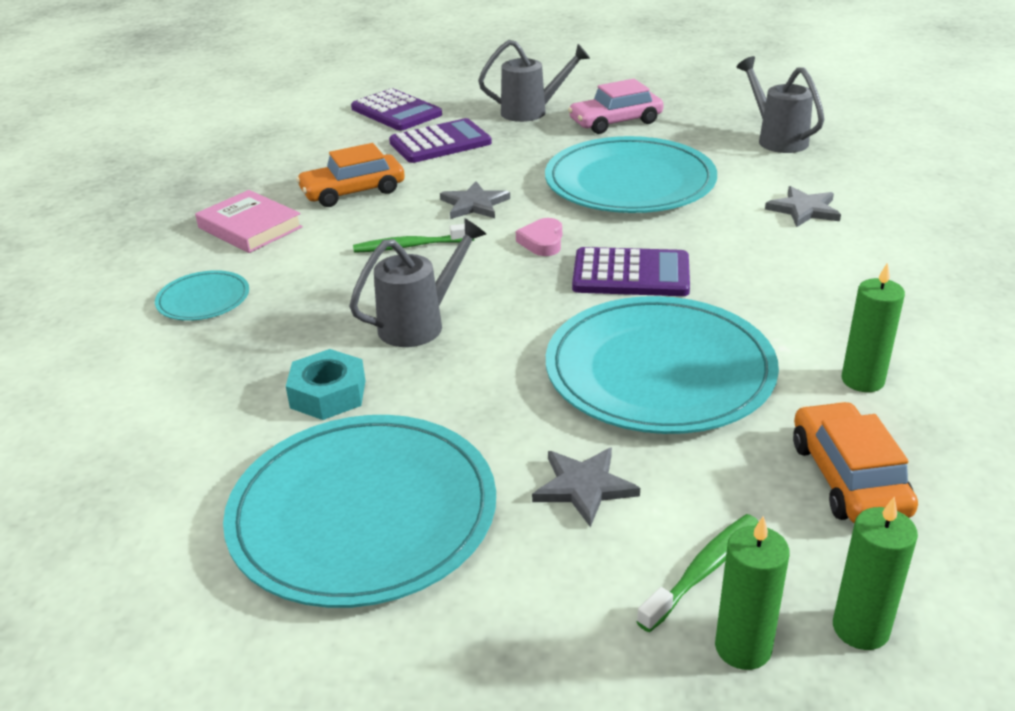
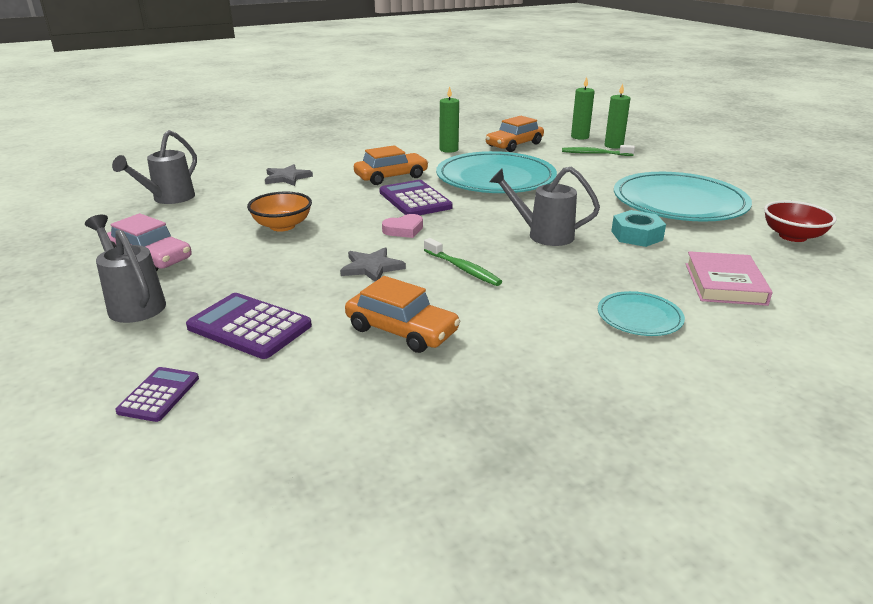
camera: 125 degrees left, 5 degrees down
(129, 547) = (792, 236): none -> red bowl
(250, 227) = (525, 353): pink book -> pink book (724, 284)
(396, 112) = (159, 395): purple calculator -> purple calculator, size x0.59
(584, 487) = (590, 174): grey star -> none
(630, 182) = (282, 226): turquoise plate -> orange bowl
(745, 282) = (391, 177): none -> orange car

